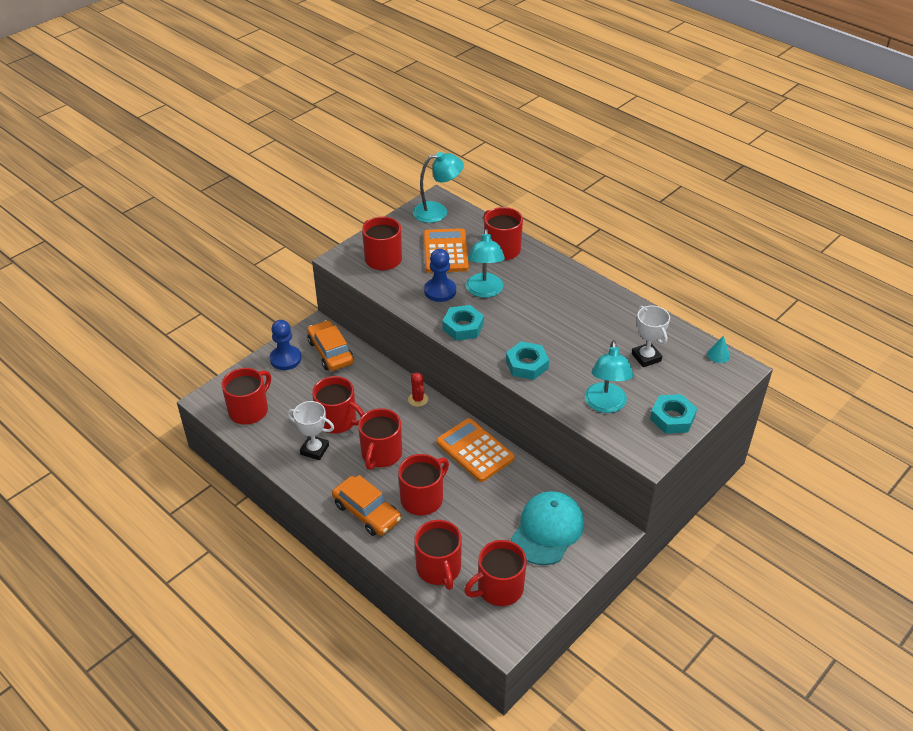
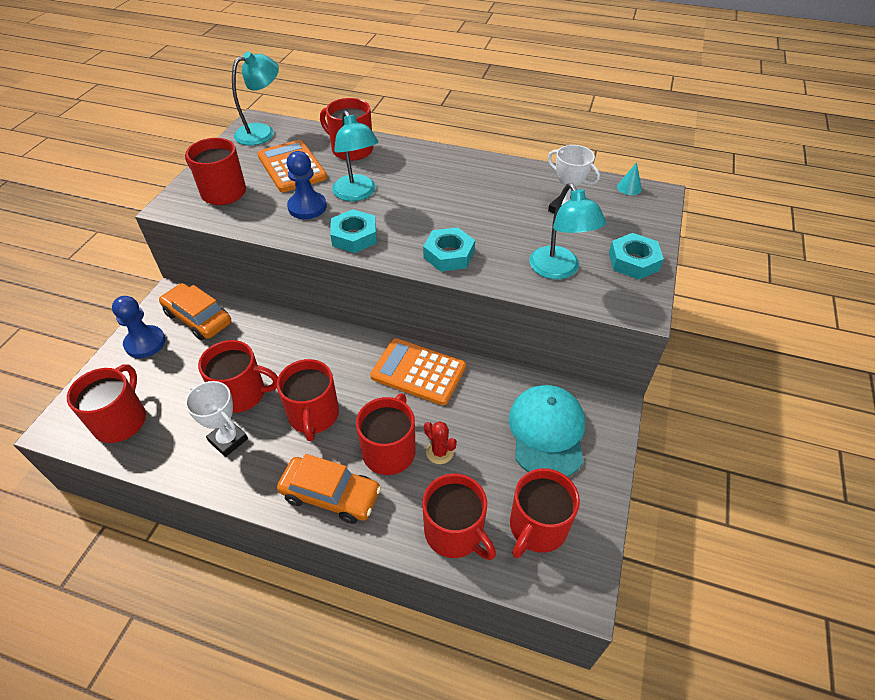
camera: 25 degrees left, 5 degrees up
(314, 450) = (228, 440): white trophy -> white trophy turned 45 degrees clockwise
(418, 399) = (325, 337): red cactus -> red cactus (439, 452)

